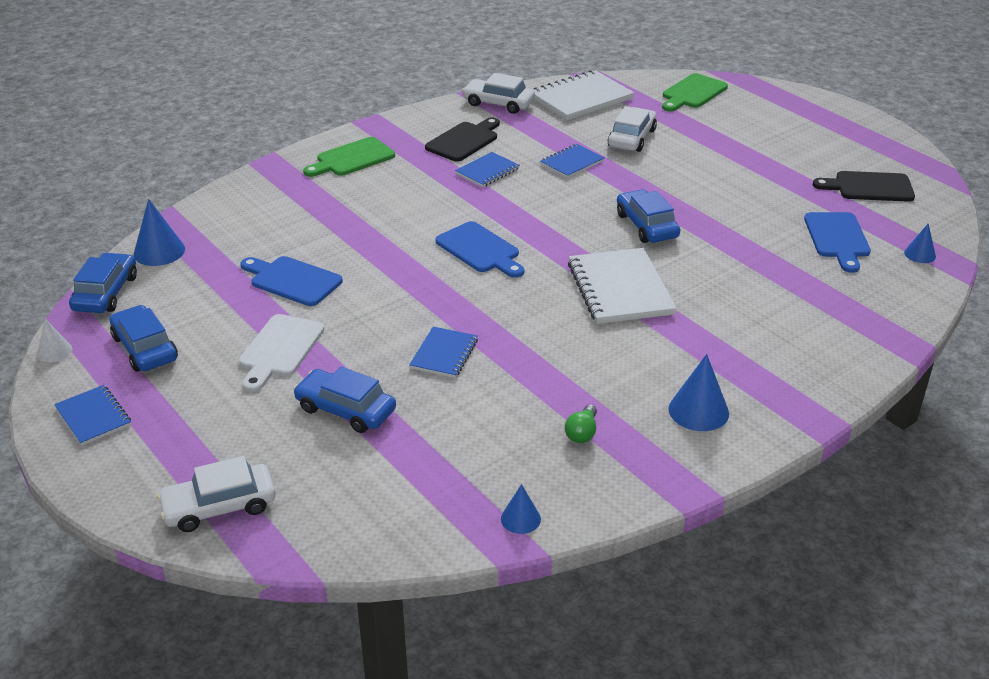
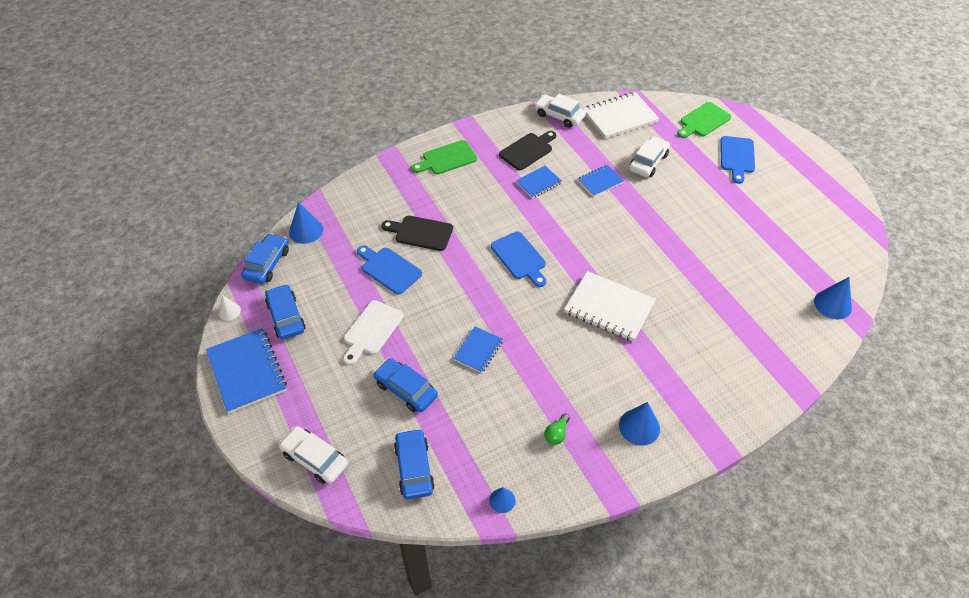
camera: 10 degrees right, 15 degrees up
(93, 417) = (247, 371): blue notebook -> blue notebook, size x1.77
(219, 506) = (315, 459): white car -> white car turned 45 degrees clockwise
(620, 289) = (609, 308): white notebook -> white notebook turned 60 degrees counterclockwise
(646, 226) = (640, 250): blue car -> blue car (414, 468)
(837, 238) = (776, 280): blue cutting board -> blue cutting board (737, 157)
(869, 187) = (812, 233): black cutting board -> black cutting board (421, 233)
(920, 254) = (832, 304): blue cone -> blue cone, size x1.66

